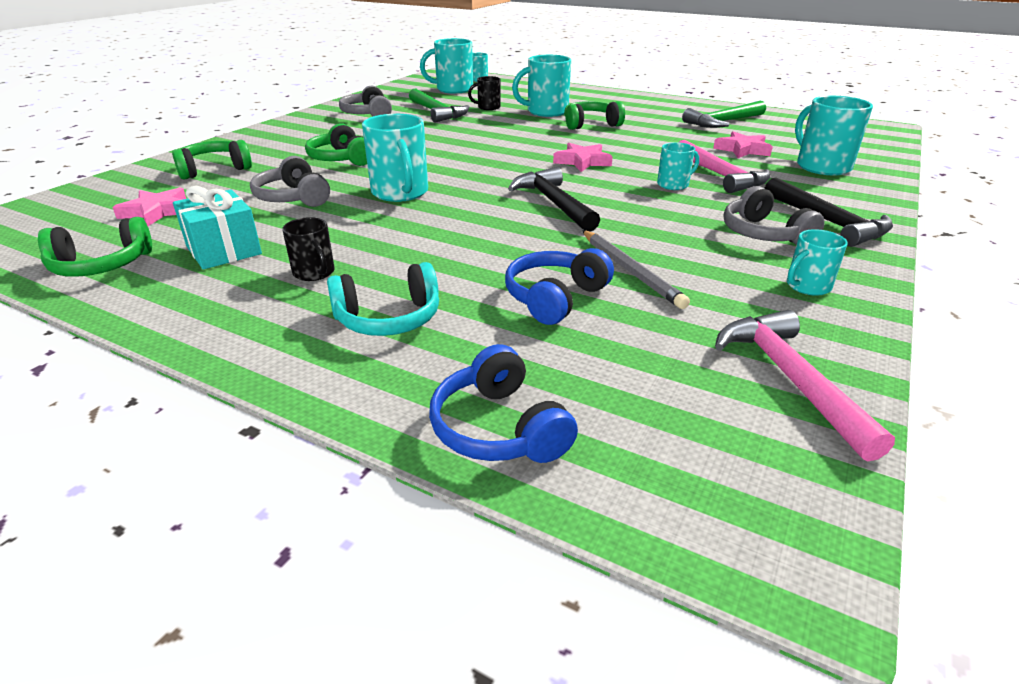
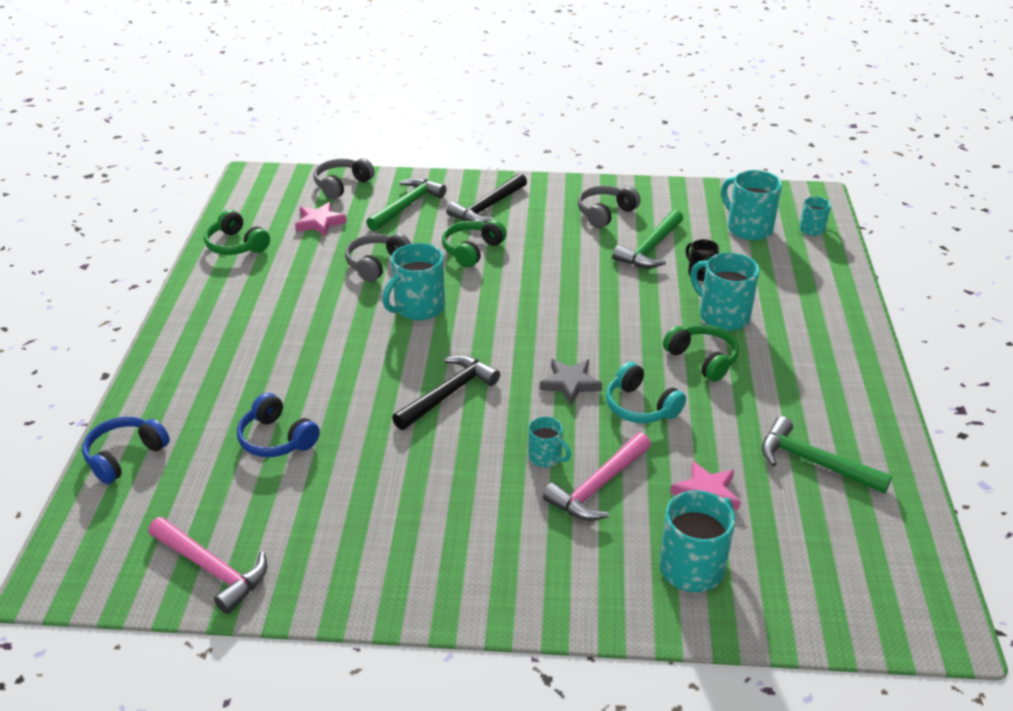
camera: 65 degrees right, 5 degrees up
(214, 169) = (407, 206): green headphones -> green hammer
(224, 250) = (277, 276): turquoise gift -> none
(314, 273) = (264, 325): black mug -> none
(389, 318) = (220, 377): turquoise headphones -> turquoise headphones (640, 407)
(555, 298) = (276, 439): blue headphones -> blue headphones turned 150 degrees counterclockwise
(582, 161) = (570, 384): pink star -> grey star
(630, 271) = (336, 466): grey pencil -> none
(763, 234) = (453, 535): grey headphones -> grey headphones (342, 185)
(789, 379) = (212, 569): pink hammer -> pink hammer turned 75 degrees clockwise
(807, 286) = (356, 570): turquoise mug -> none
(828, 222) = (511, 578): black hammer -> black hammer (487, 207)

